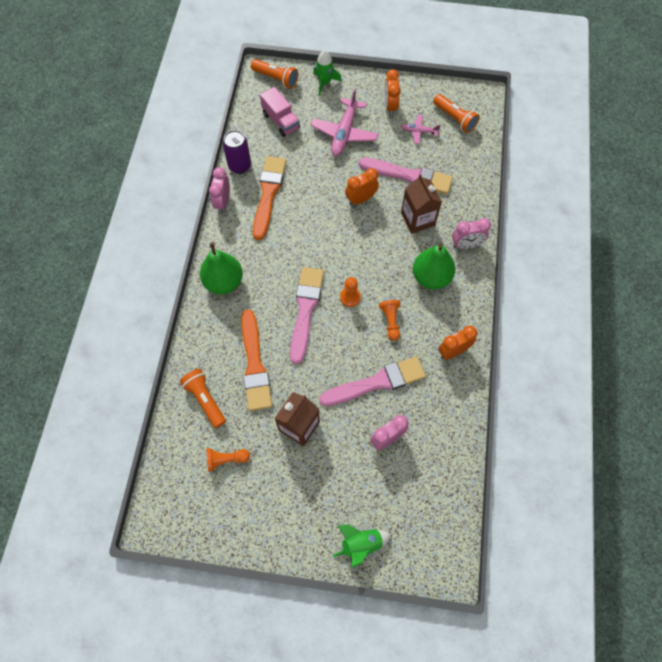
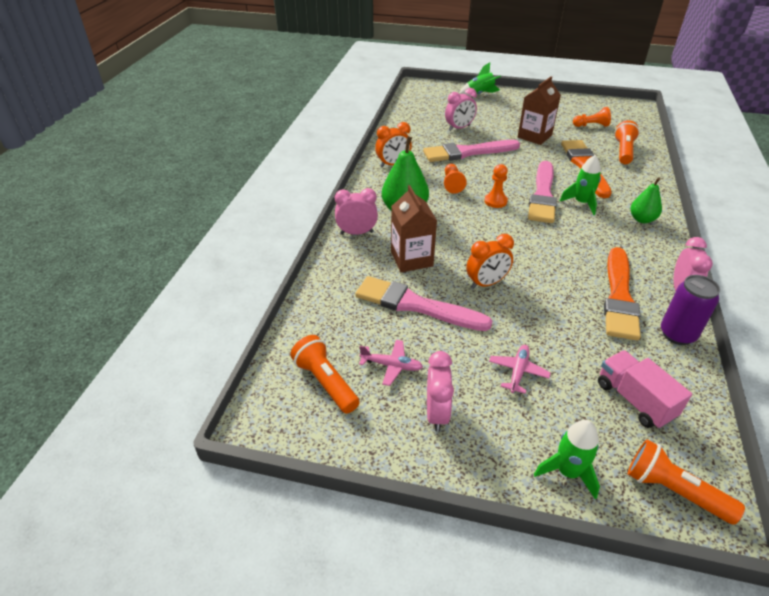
camera: 175 degrees left, 25 degrees down
(205, 400) = (623, 151): orange flashlight -> orange flashlight turned 135 degrees counterclockwise
(224, 282) = (642, 219): green pear -> green pear, size x0.61
(272, 301) = (581, 203): none -> green rocket
(344, 133) = (518, 372): pink plane -> pink plane, size x0.53
(390, 106) = (437, 413): orange clock -> pink clock

